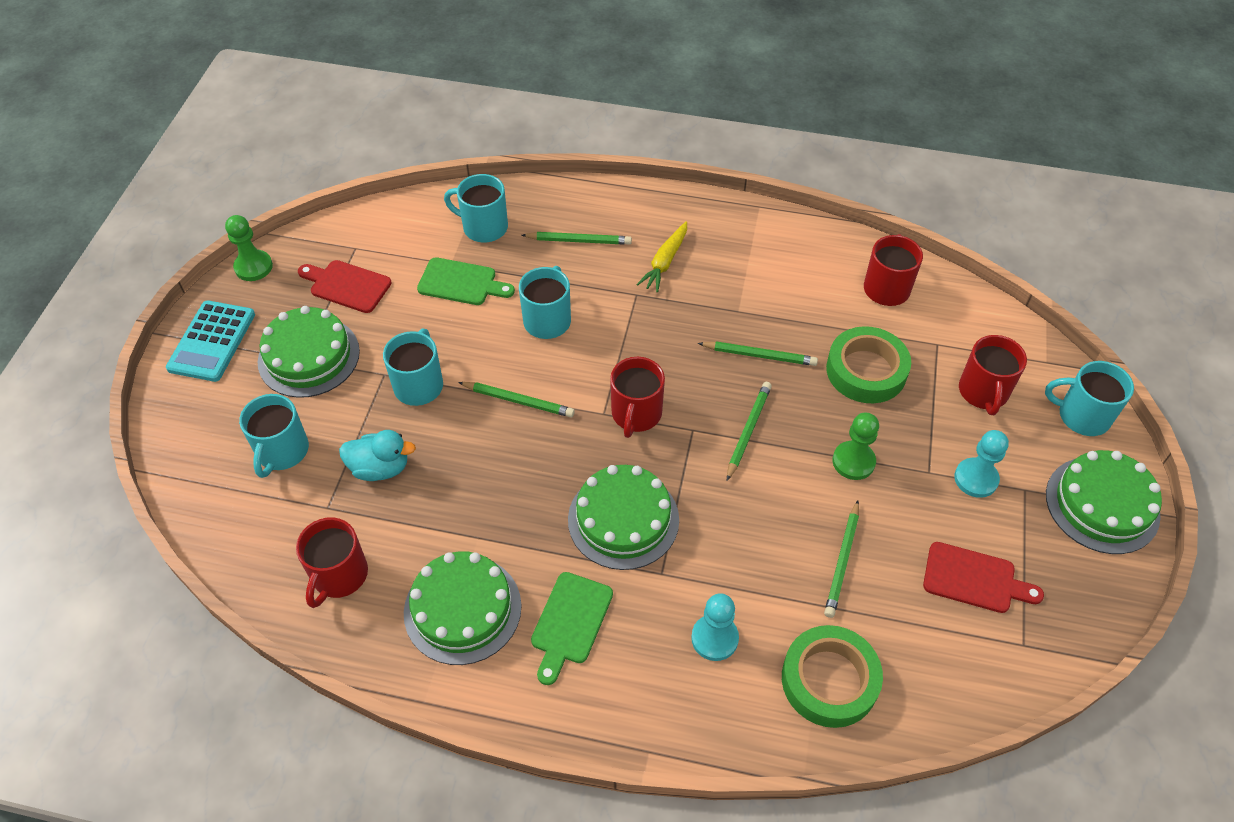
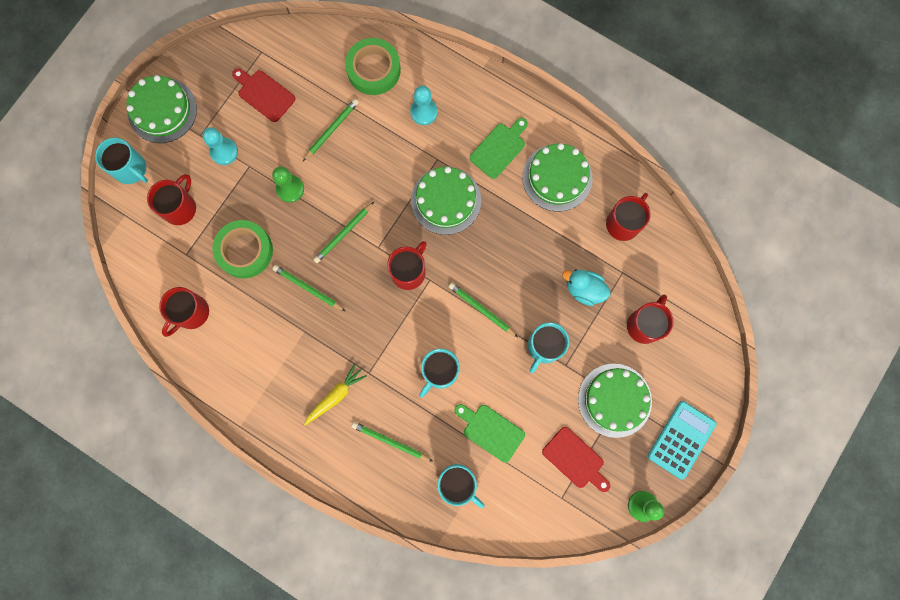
camera: 160 degrees left, 25 degrees up
(282, 451) = (644, 325): turquoise mug -> red mug

